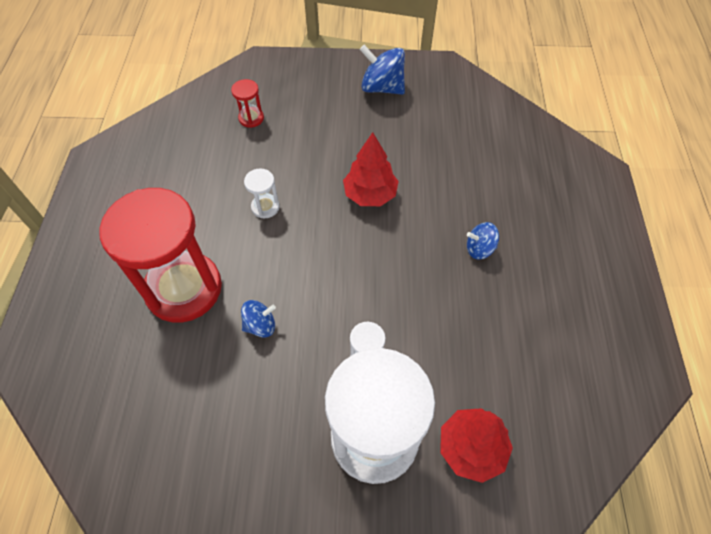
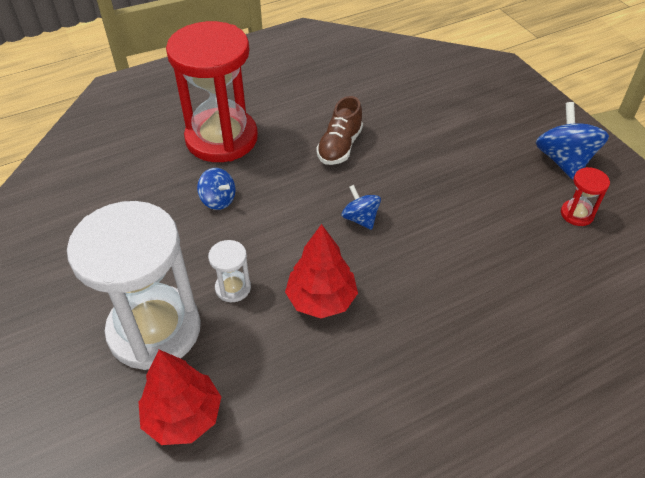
camera: 60 degrees right, 10 degrees down
(251, 118) = (428, 92): red hourglass -> red hourglass (577, 214)
(265, 207) = (340, 146): white hourglass -> brown shoe
(370, 195) = (417, 211): red tree -> red tree (321, 299)
(479, 249) = (426, 331): blue spinning top -> blue spinning top (360, 218)

